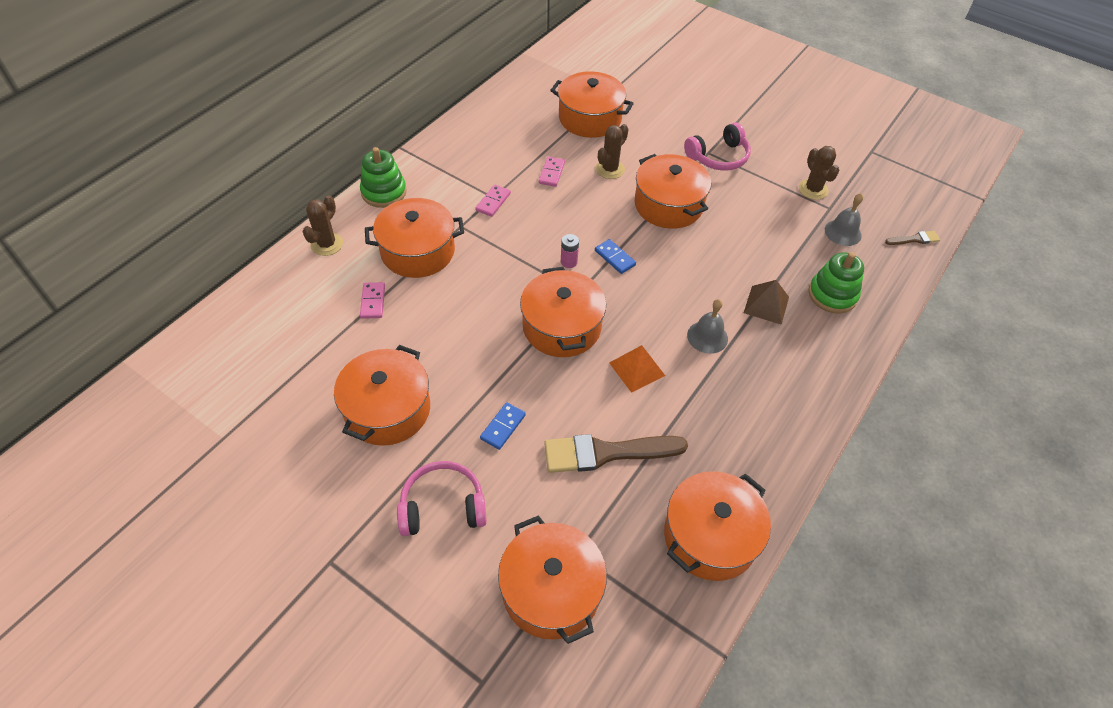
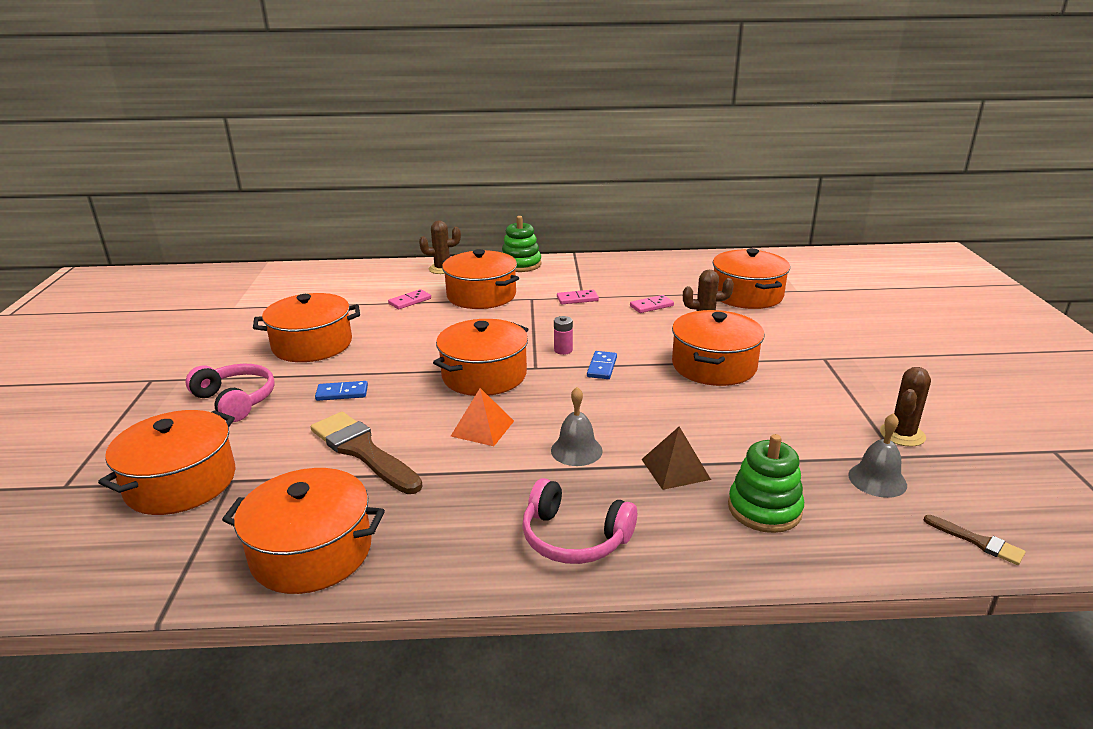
camera: 55 degrees right, 25 degrees down
(718, 157) = (829, 365): pink headphones -> pink headphones (574, 538)

